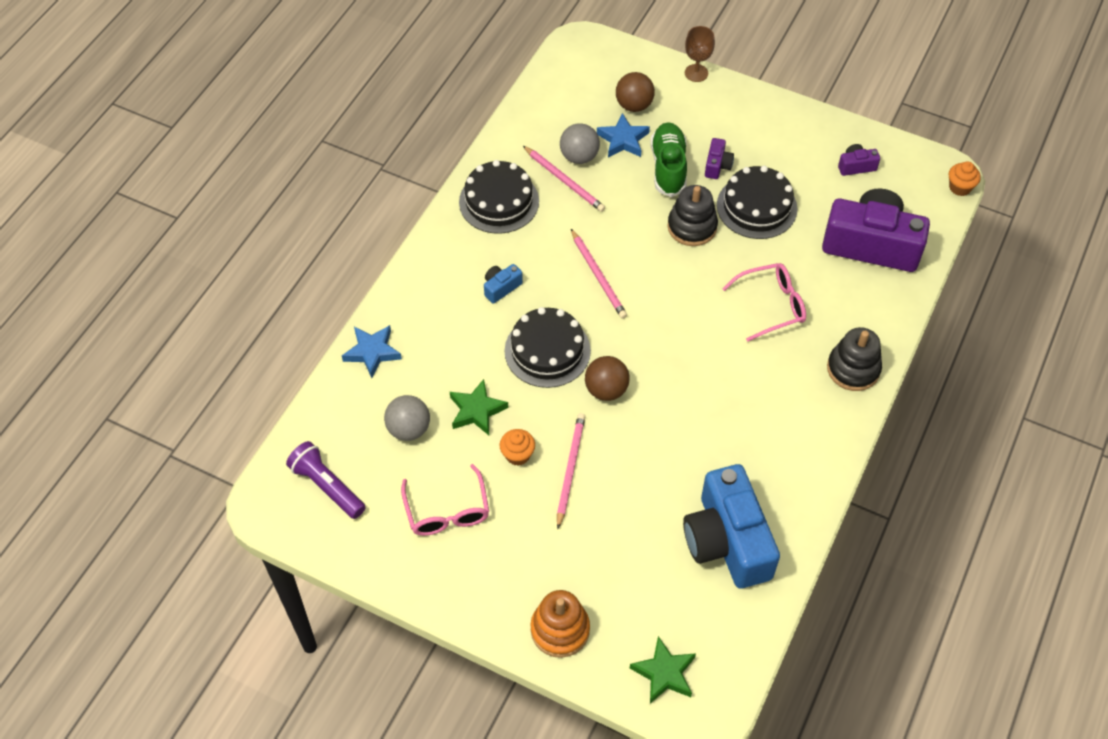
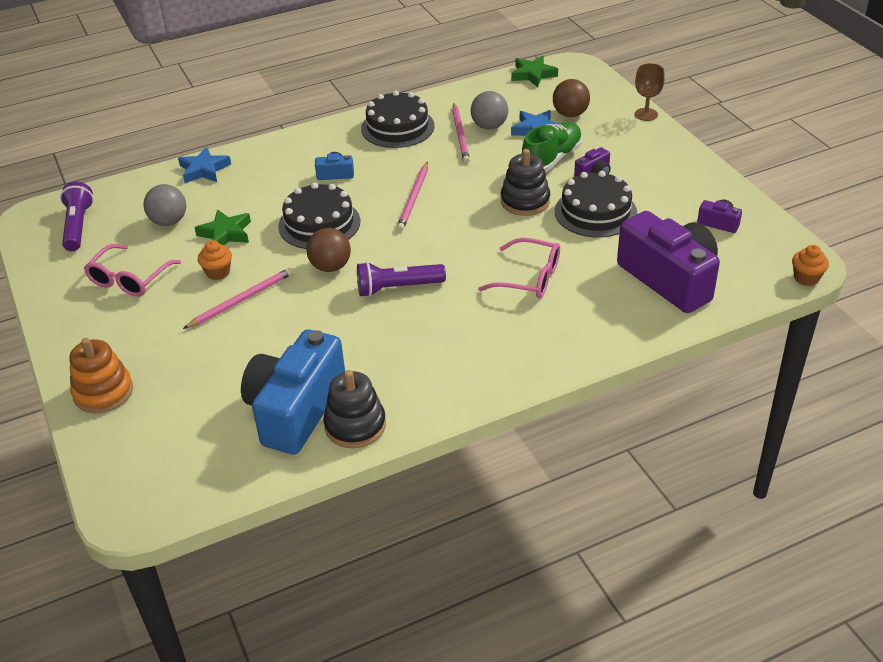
camera: 40 degrees right, 15 degrees down
(664, 673) = (135, 466): green star -> green star (533, 74)
(682, 378) = (398, 288): none -> purple flashlight
(853, 369) = (548, 353): black stacking toy -> black stacking toy (355, 425)

